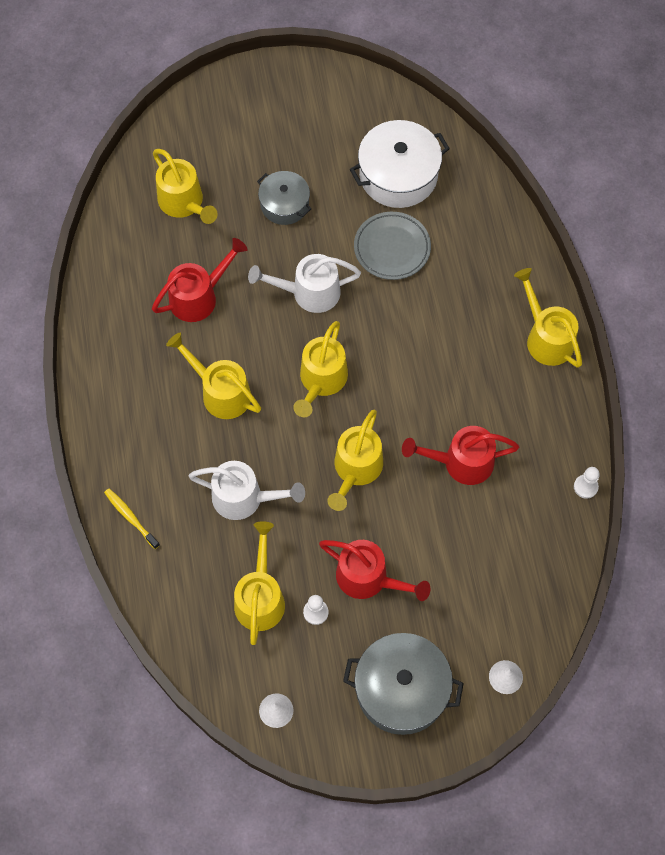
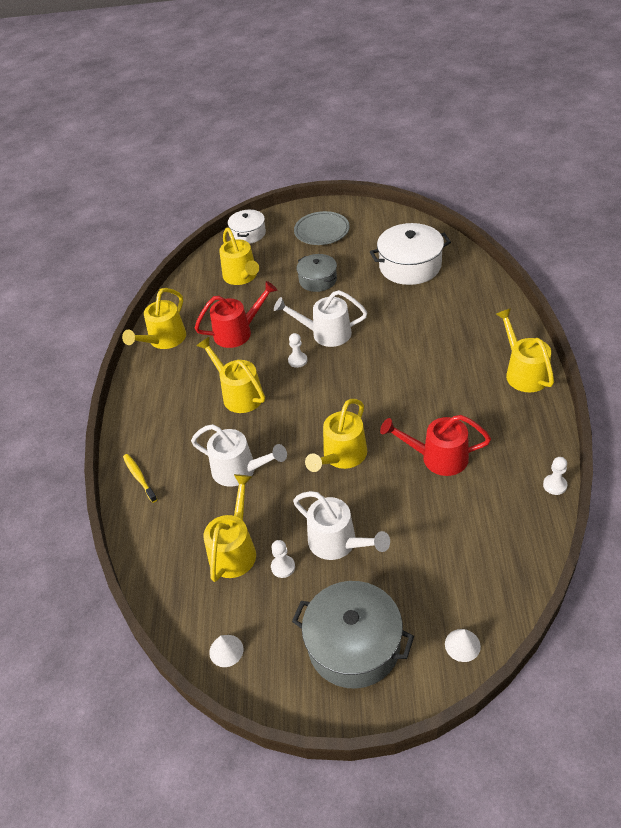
camera: 15 degrees right, 20 degrees down
(176, 124) = (248, 234): none -> white pot
(282, 337) = (297, 360): none -> white pawn
(321, 381) = (323, 392): yellow watering can -> yellow watering can (164, 340)
(369, 578) = (338, 543): red watering can -> white watering can
(392, 248) = (398, 309): grey plate -> grey plate (322, 231)

